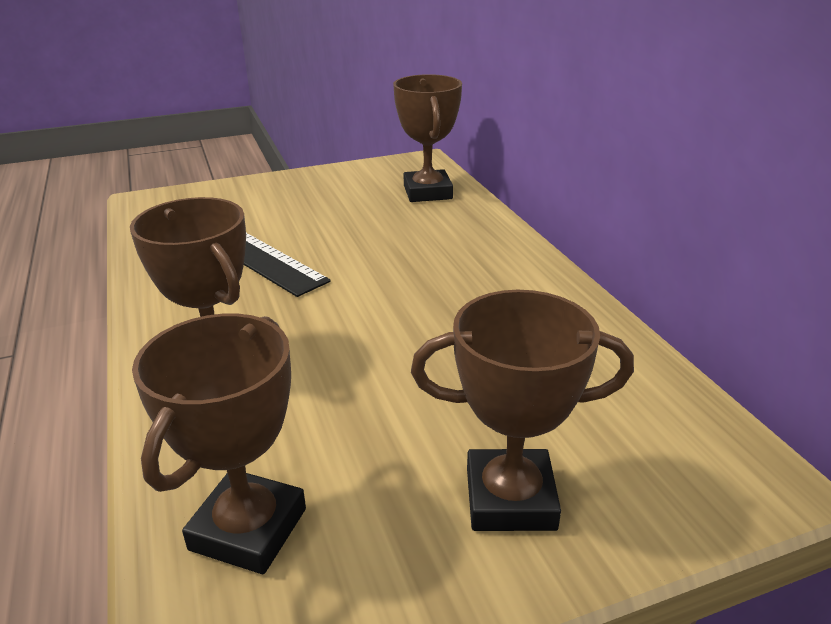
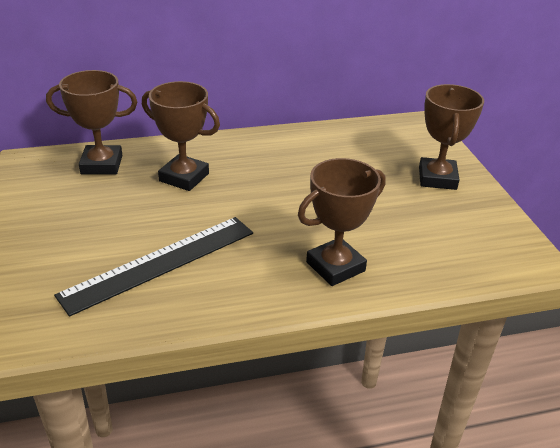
camera: 85 degrees left, 5 degrees up
(248, 529) = (464, 250): brown trophy -> brown trophy (184, 177)

